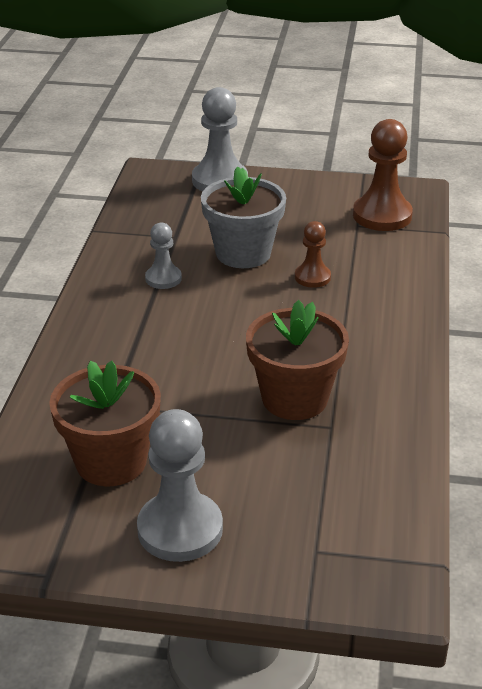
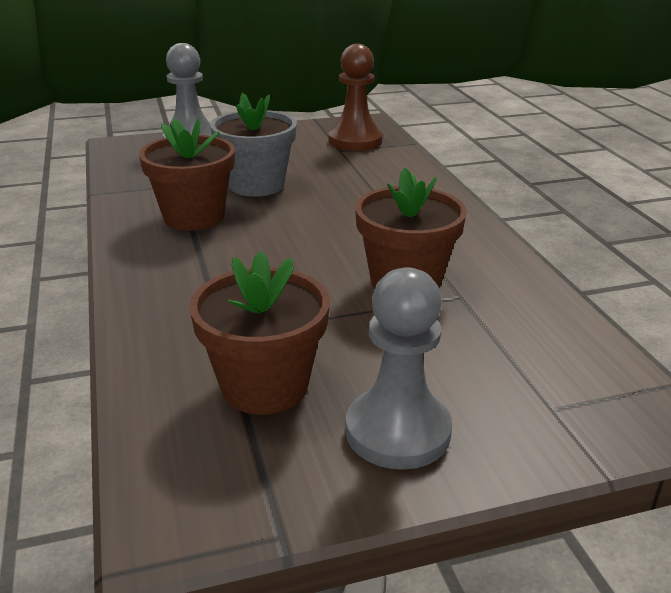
camera: 25 degrees left, 5 degrees down
(163, 278) = (194, 217): grey pawn -> brown flower pot
(312, 277) = (335, 190): brown pawn -> none

